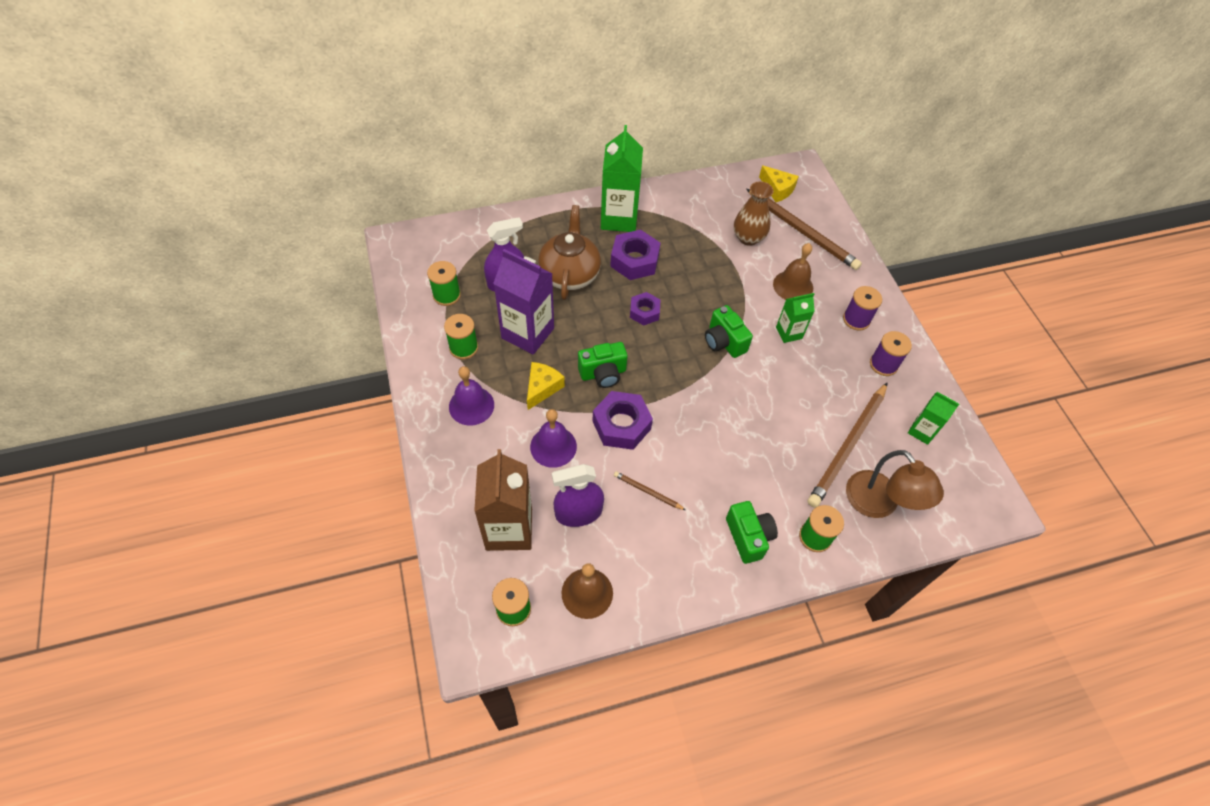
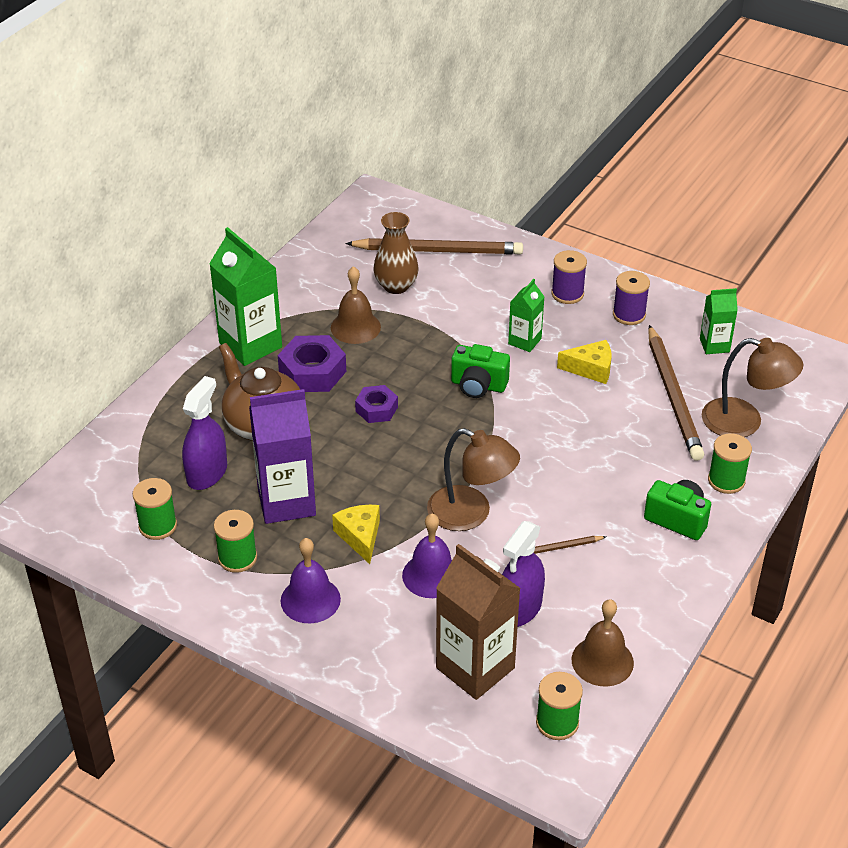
camera: 40 degrees left, 15 degrees down
(603, 373) = (402, 485): green camera -> none
(621, 425) = (471, 514): purple nut -> brown lamp
(777, 189) = (373, 228): yellow cheese -> yellow cheese (591, 369)
(793, 286) = (483, 301): brown bell -> brown bell (355, 327)

